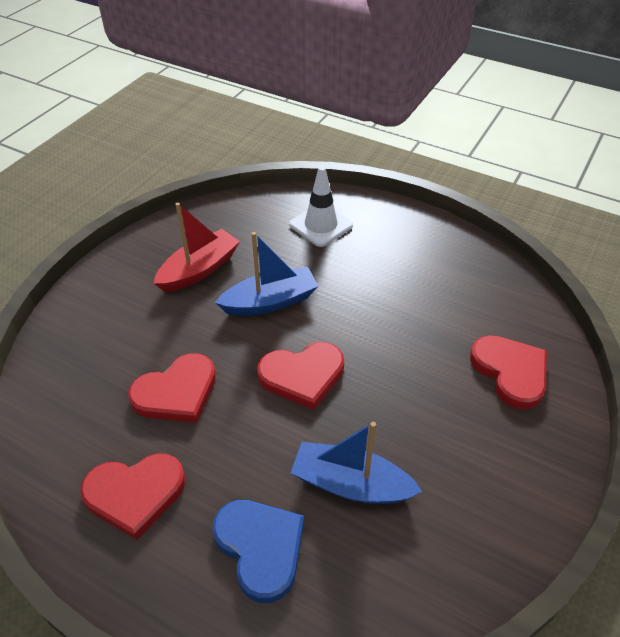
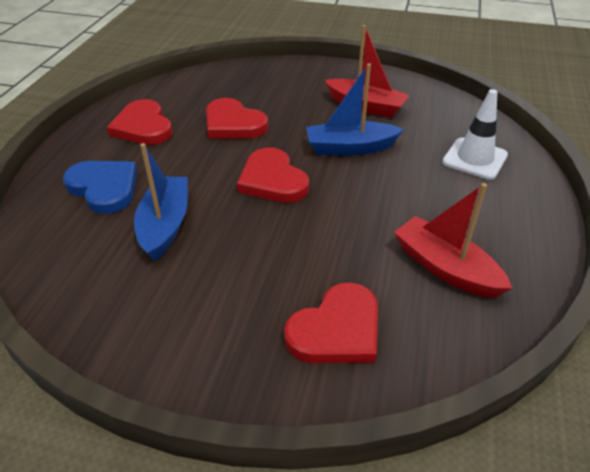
camera: 75 degrees right, 5 degrees down
(260, 548) = (104, 188): blue heart -> blue heart turned 90 degrees counterclockwise
(270, 302) = (350, 148): blue boat -> blue boat turned 120 degrees clockwise
(453, 288) = (445, 268): none -> red boat

